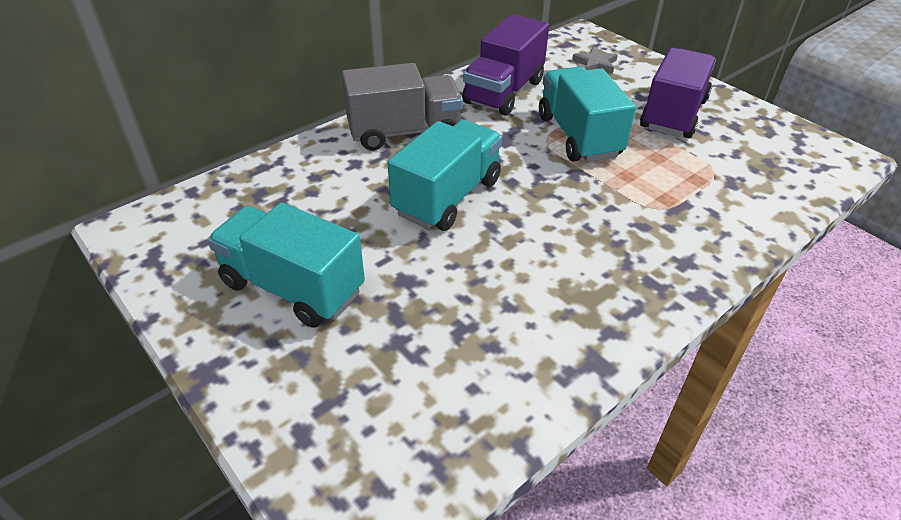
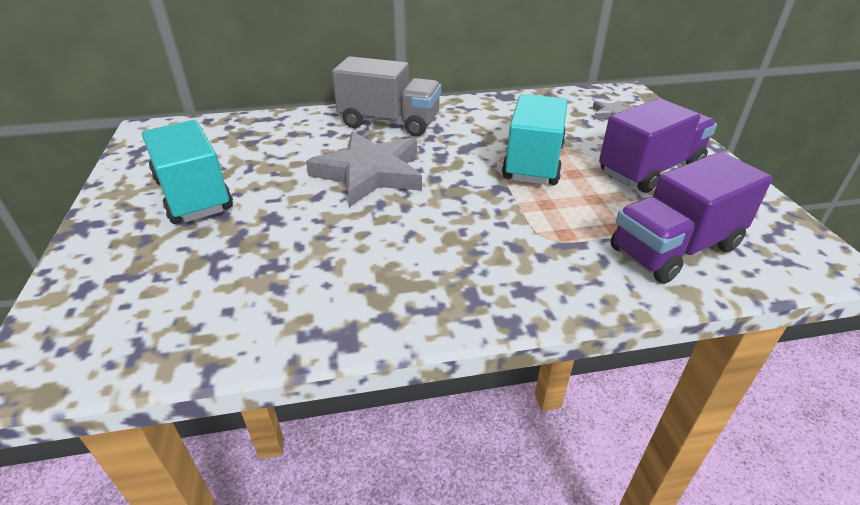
camera: 30 degrees right, 5 degrees down
(447, 197) = (370, 173): turquoise truck -> grey star
(504, 92) = (502, 116): purple truck -> purple truck (675, 248)

